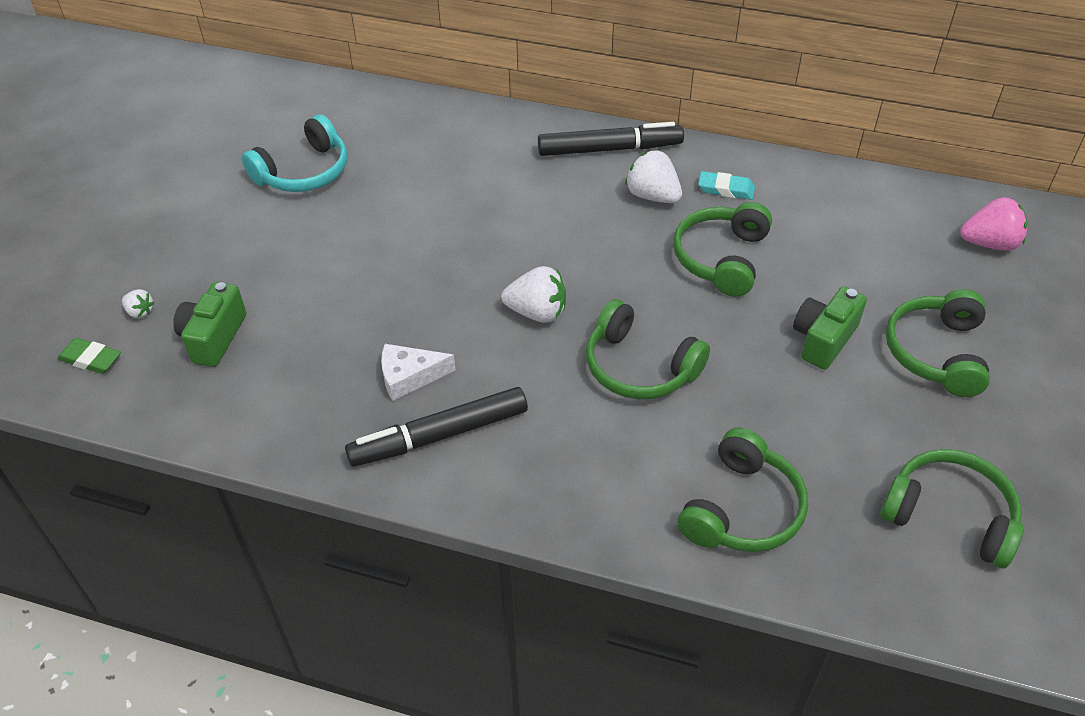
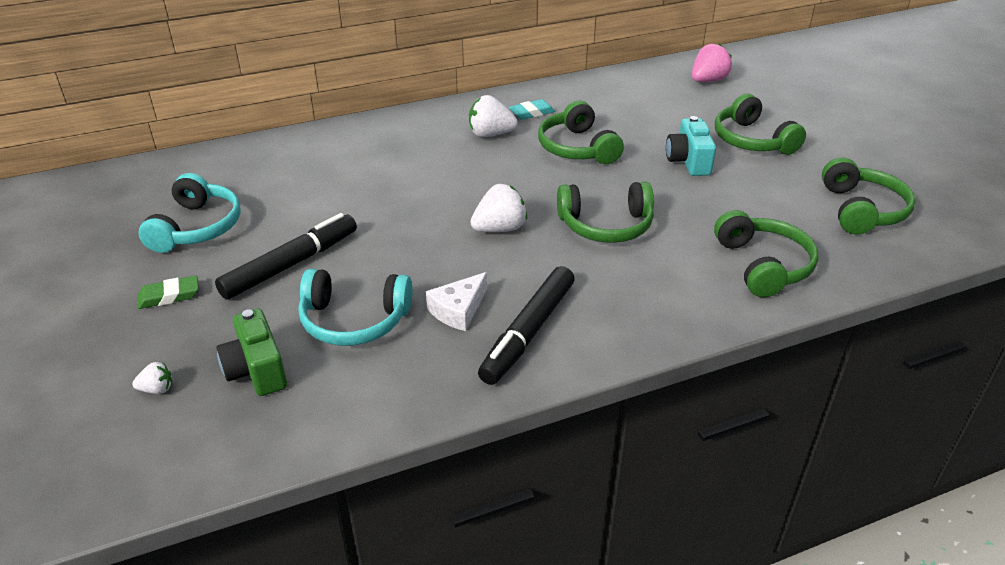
camera: 40 degrees left, 10 degrees down
(90, 359) = (148, 449): green eraser -> green eraser (169, 296)
(322, 335) = (354, 320): none -> turquoise headphones
(609, 149) = (427, 121): black marker -> black marker (291, 264)
(823, 339) = (688, 161): green camera -> turquoise camera
(949, 516) = (861, 210): green headphones -> green headphones turned 105 degrees clockwise

